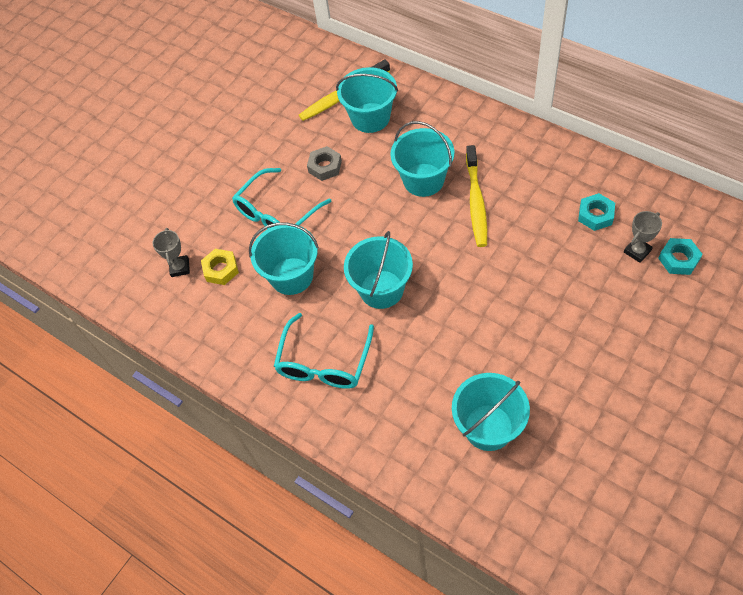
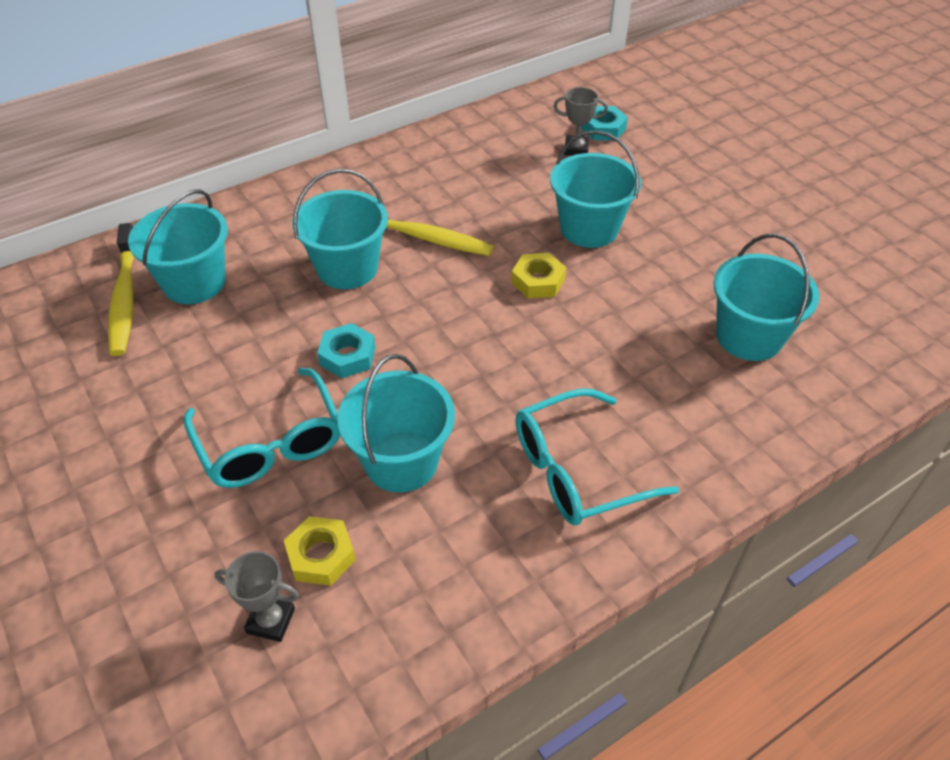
camera: 75 degrees left, 10 degrees down
(324, 362) = (577, 470): turquoise glasses -> turquoise glasses turned 120 degrees clockwise
(325, 166) = (233, 358): grey nut -> none
(381, 289) = (492, 367): turquoise bucket -> turquoise bucket (589, 228)
(471, 283) = (538, 281): none -> yellow nut
(595, 215) = (510, 158): turquoise nut -> turquoise nut (347, 356)
(637, 251) = (576, 149): grey trophy -> grey trophy turned 60 degrees counterclockwise

